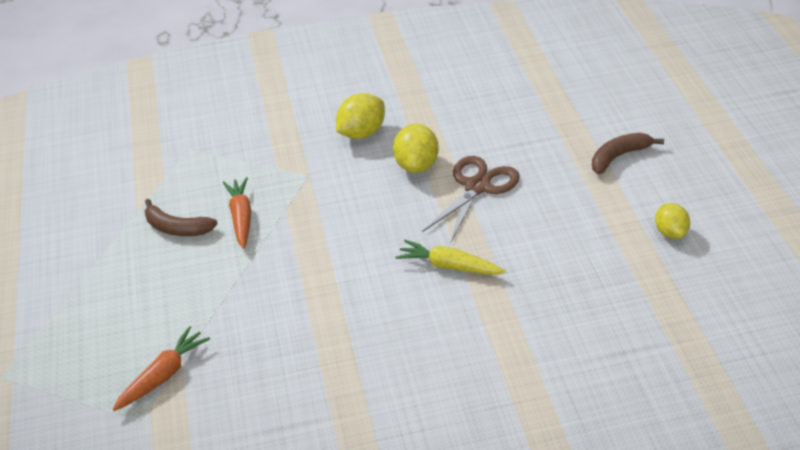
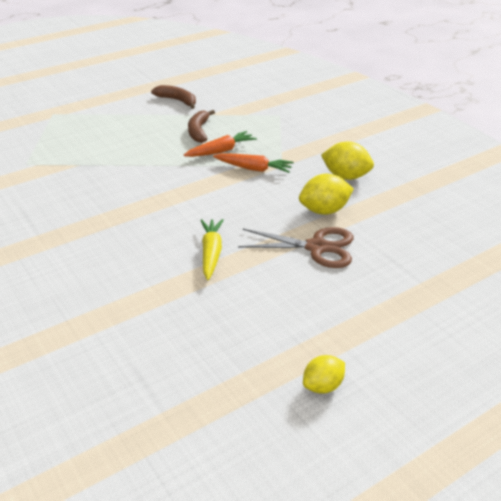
camera: 65 degrees right, 5 degrees down
(164, 375) = (64, 162): orange carrot -> orange carrot (254, 169)
(619, 157) = (418, 327): brown banana -> brown banana (177, 100)

